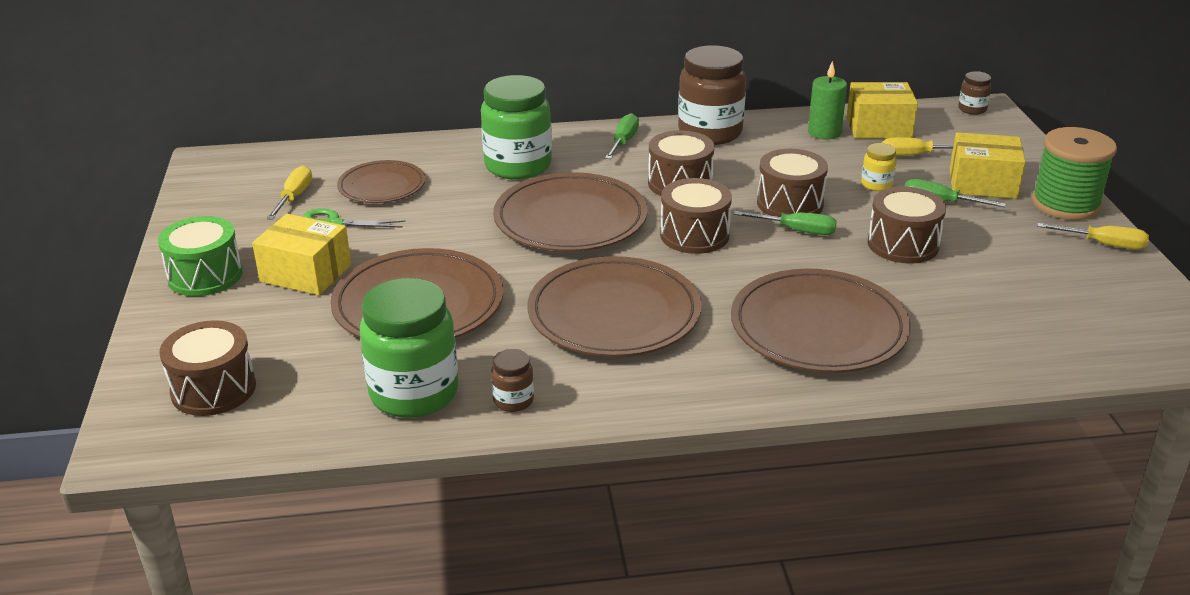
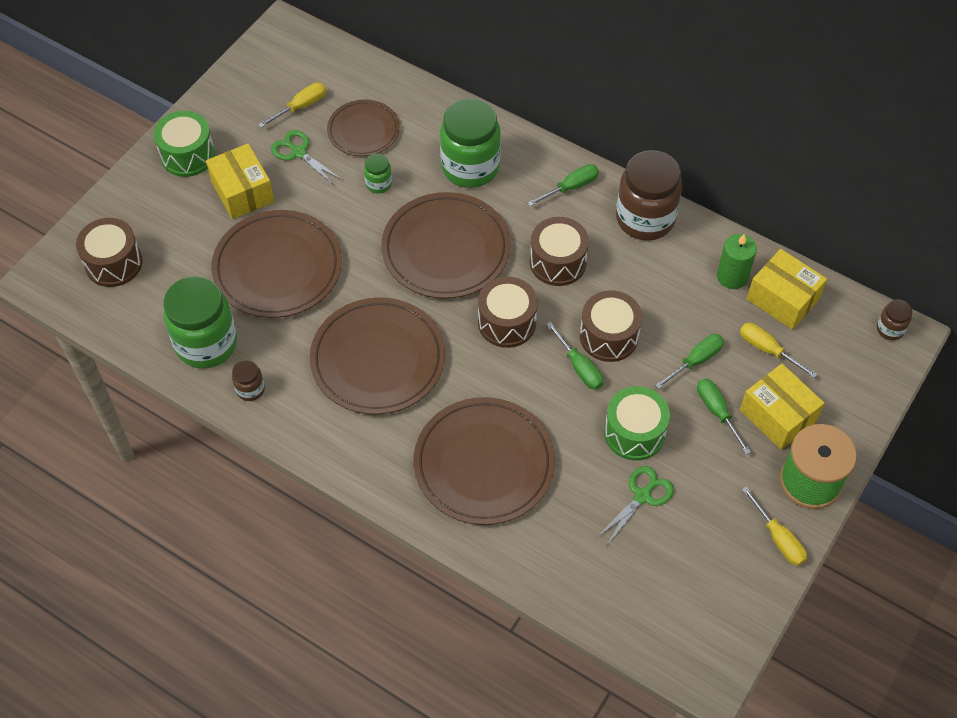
camera: 40 degrees right, 25 degrees up
(445, 209) = (378, 184): none -> green jar
(876, 185) = (695, 361): yellow jar -> green screwdriver
(903, 244) = (634, 433): brown drum -> green drum
(973, 276) = (642, 496): none -> green scissors

